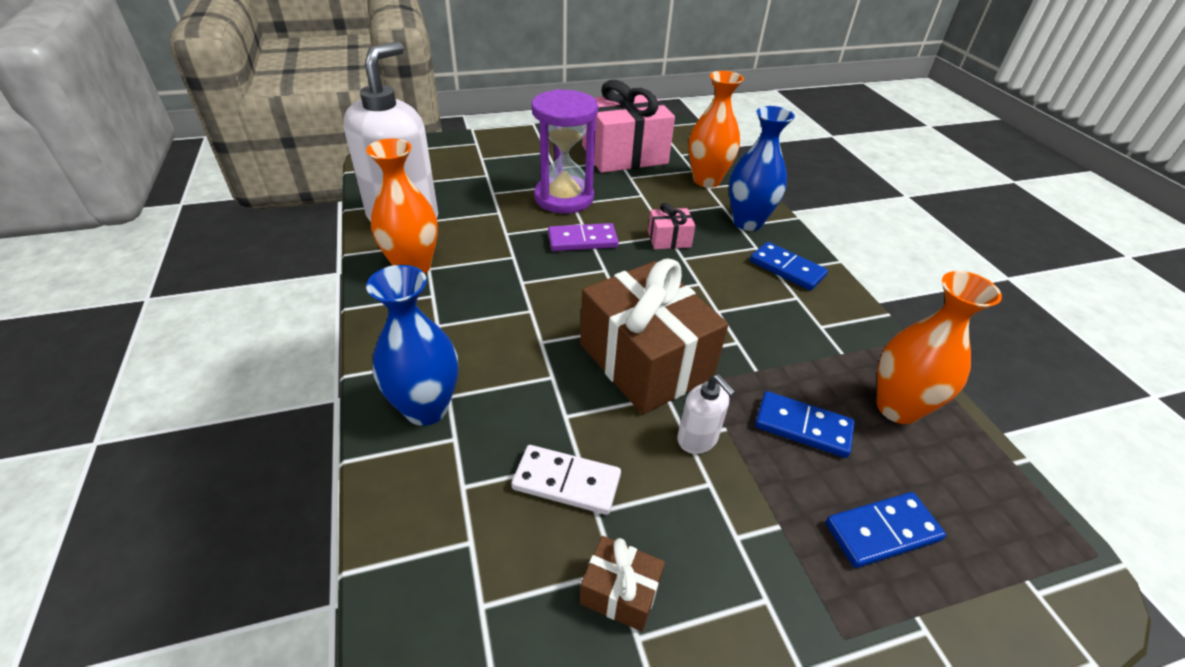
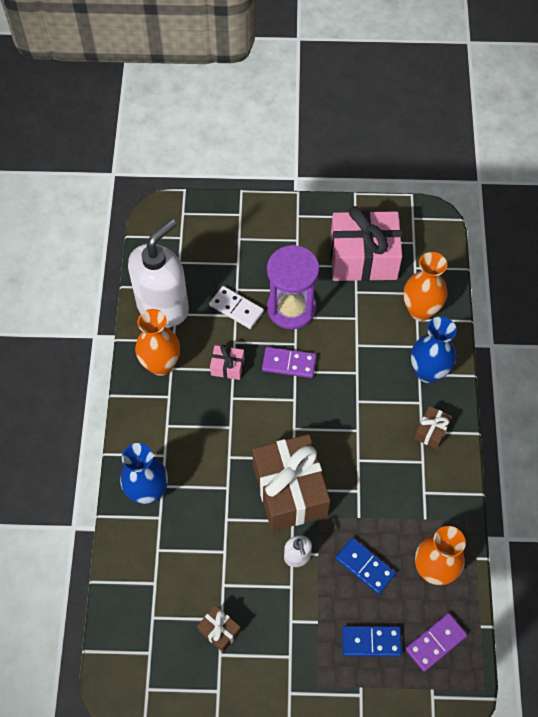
camera: 20 degrees right, 20 degrees up
(566, 482) = (213, 563): white domino -> white domino (236, 308)
(669, 239) = (355, 378): pink gift -> pink gift (227, 367)
(787, 268) = (431, 431): blue domino -> brown gift
(974, 503) = (435, 642): none -> purple domino

